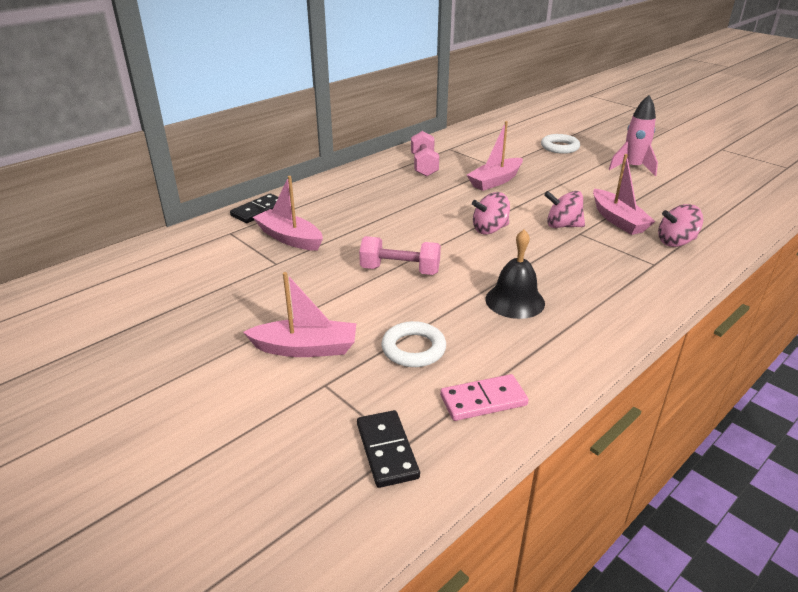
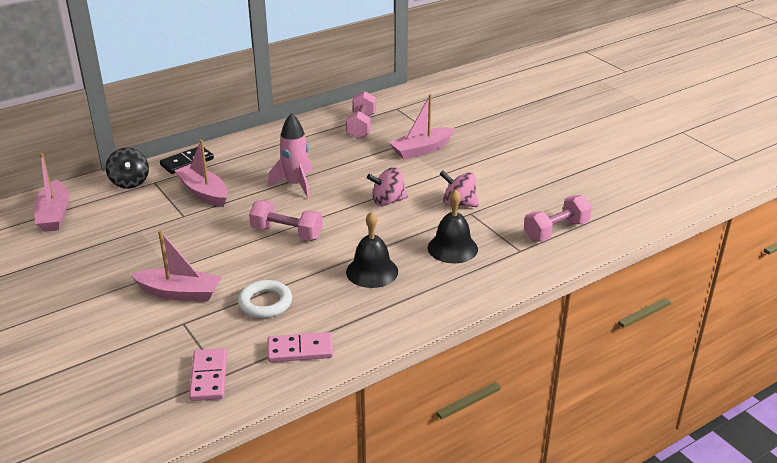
camera: 10 degrees right, 0 degrees up
(202, 235) = (130, 182): none -> black spinning top
(387, 451) = (208, 377): black domino -> pink domino
(559, 147) = (510, 116): white ring -> none
(584, 268) = (452, 248): none -> black bell
(618, 220) = (516, 203): pink boat -> pink boat (54, 214)
(632, 168) = (570, 146): pink rocket -> pink rocket (296, 185)
(675, 242) = (556, 231): pink spinning top -> pink dumbbell

